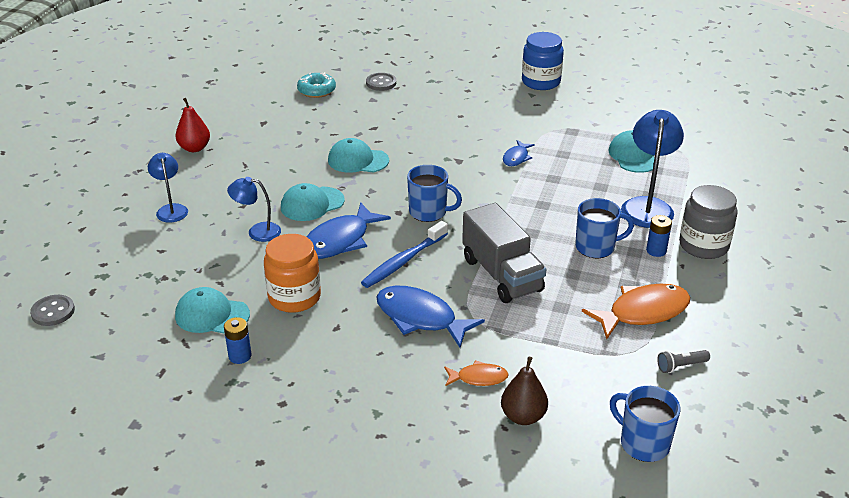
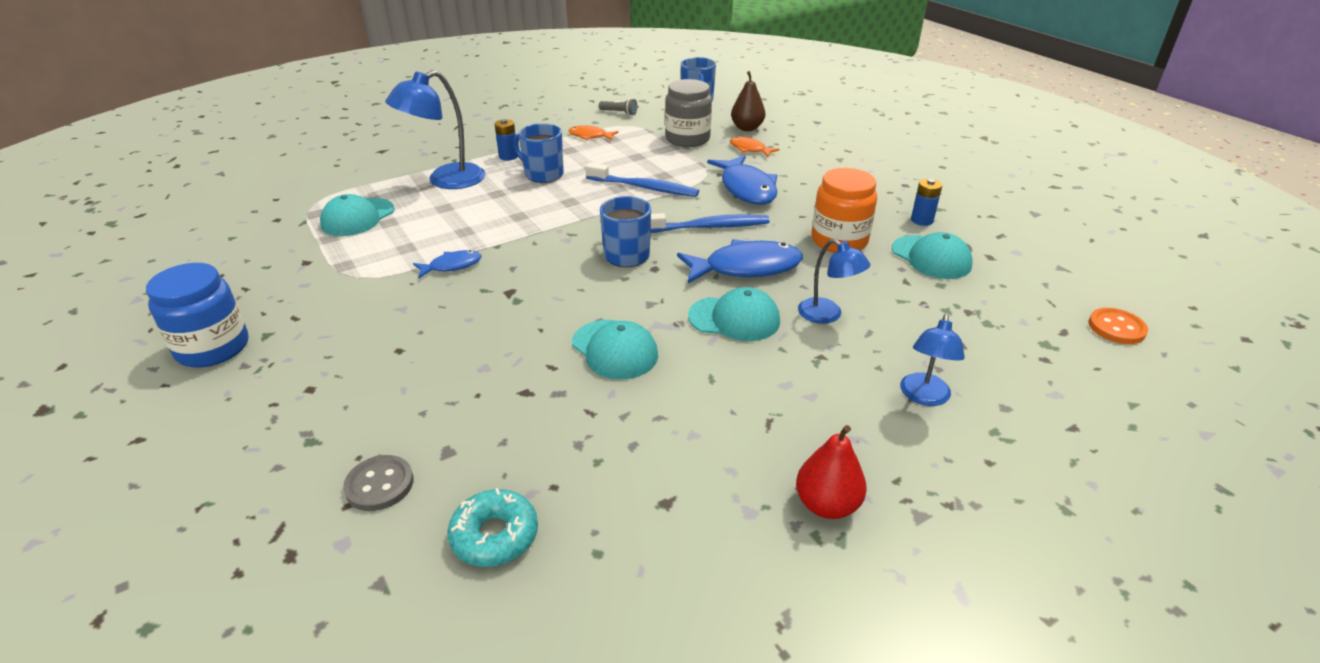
camera: 140 degrees left, 0 degrees up
(53, 312) = (1116, 328): grey button -> orange button
(501, 275) = (644, 187): grey truck -> blue toothbrush
(643, 312) = (590, 136): orange fish -> orange fish, size x0.54
(703, 245) = (472, 146): grey jar -> grey jar (687, 139)

